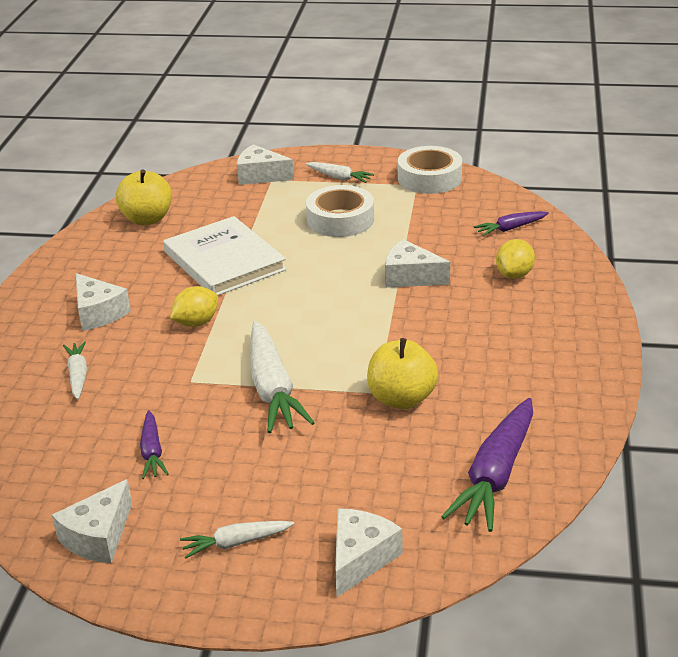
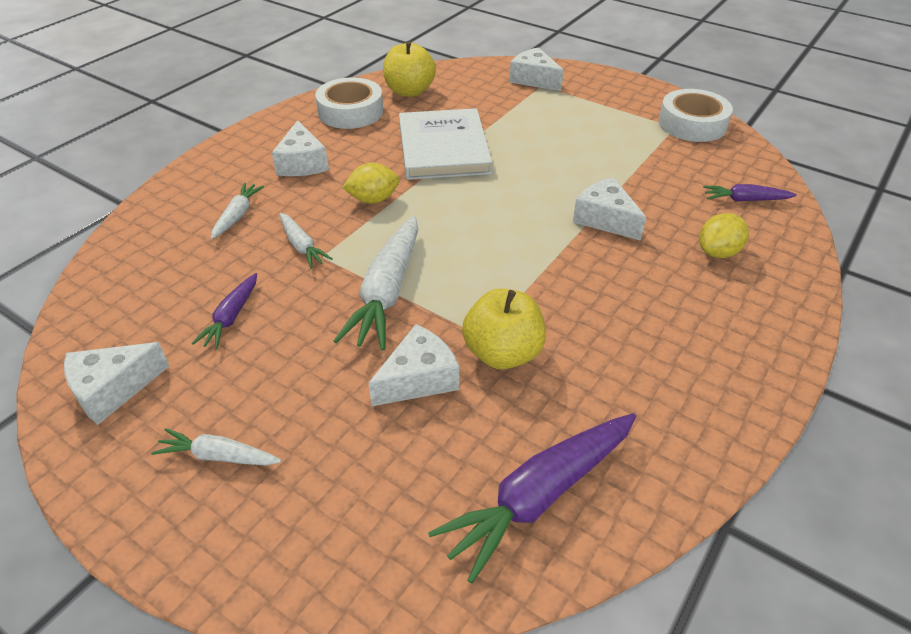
camera: 25 degrees right, 10 degrees up
(339, 178) = (604, 100): white carrot -> white carrot (302, 246)
(340, 220) = (577, 140): white tape -> white tape (350, 112)
(360, 559) = (319, 539): white cheese -> white cheese (418, 379)

